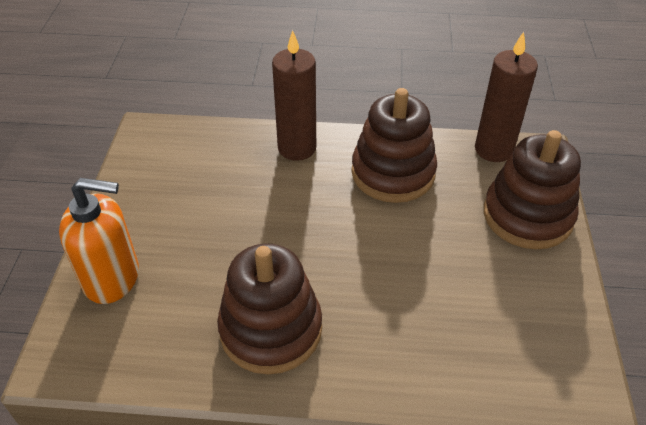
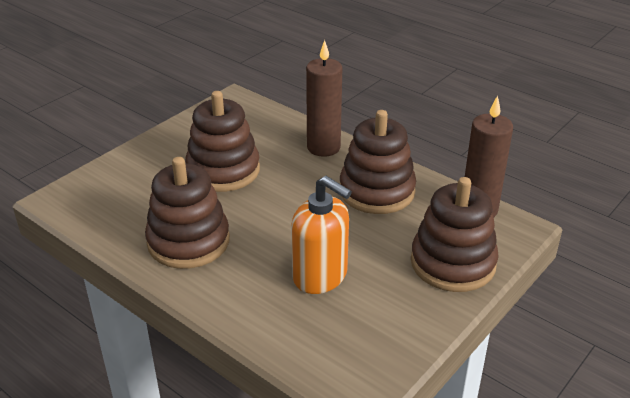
camera: 35 degrees right, 10 degrees down
(112, 278) = (128, 171): orange soap dispenser -> orange soap dispenser (320, 276)
(222, 223) = (223, 170): none -> brown stacking toy

